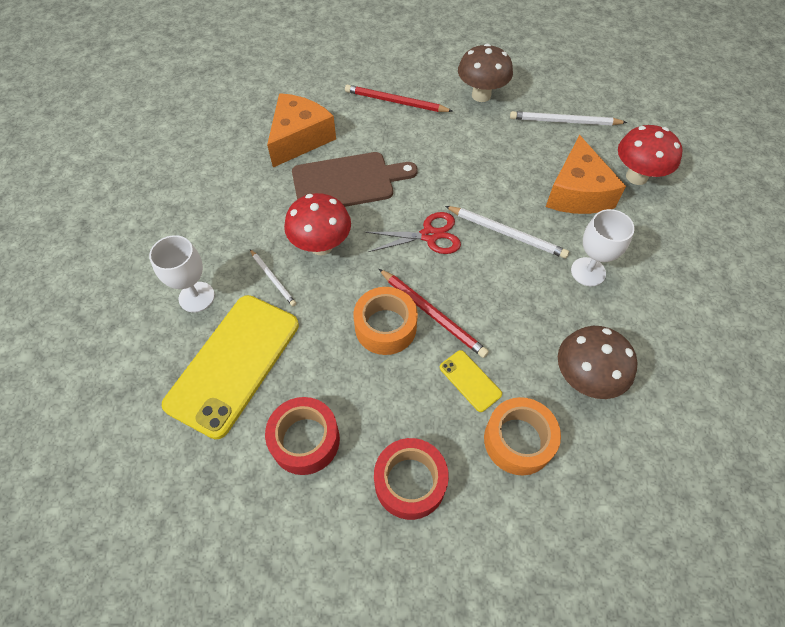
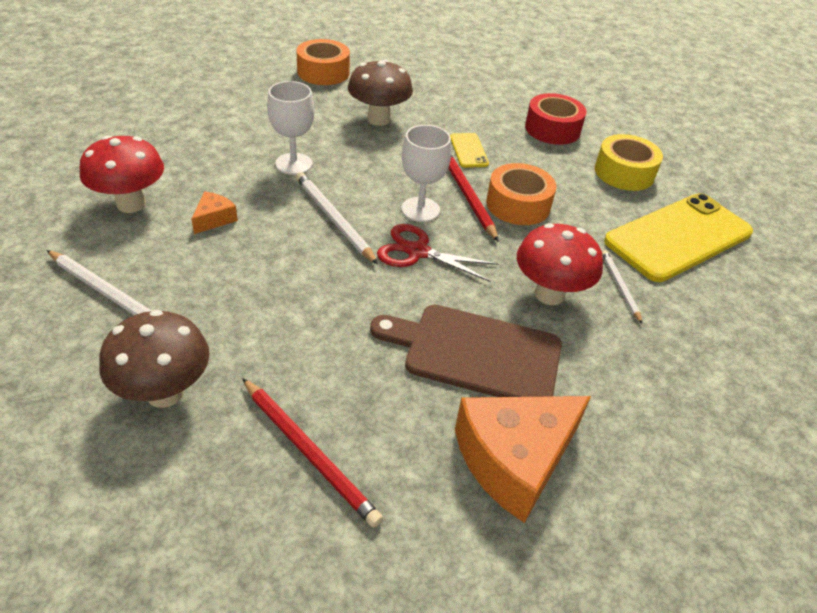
camera: 155 degrees left, 15 degrees down
(196, 297) = (714, 305): white goblet -> white goblet (420, 209)
(305, 440) = (624, 173): red tape -> yellow tape
(518, 440) = (459, 116): orange tape -> orange tape (323, 72)
(577, 192) = (214, 219): orange cheese -> orange cheese, size x0.46

